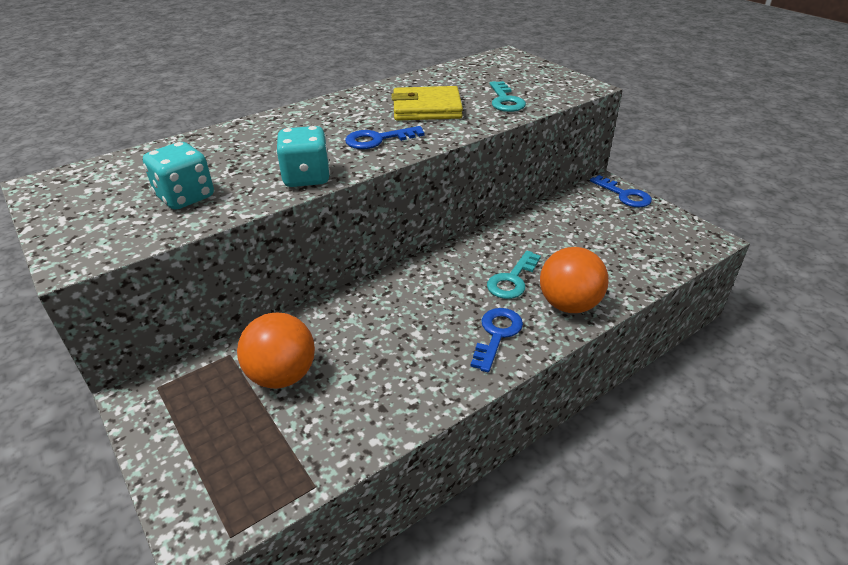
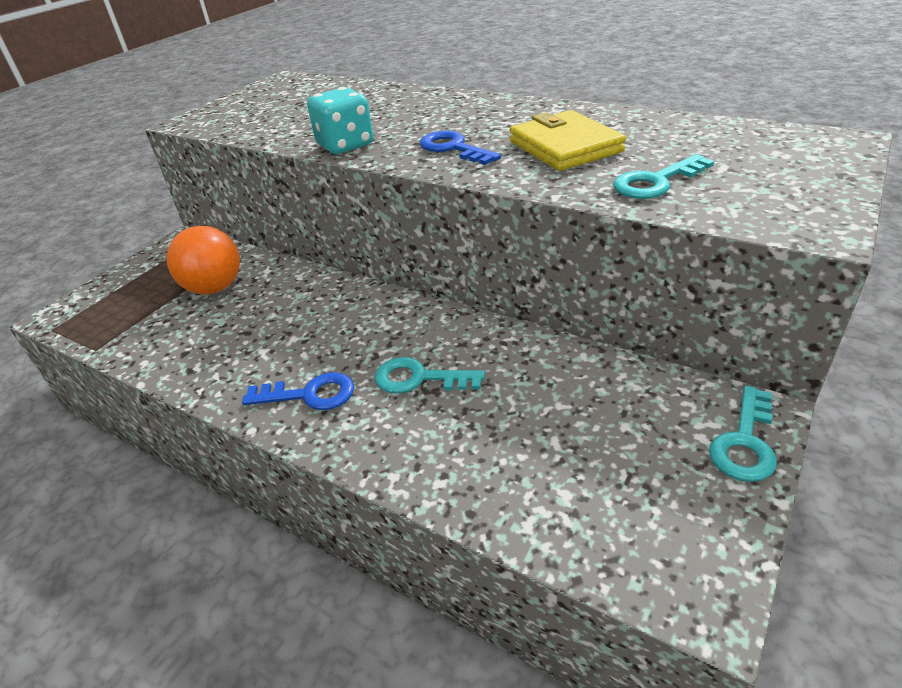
camera: 70 degrees right, 0 degrees up
(185, 197) = (285, 119): turquoise dice -> none
(569, 305) = (392, 442): orange ball -> none
(624, 195) = (745, 442): blue key -> turquoise key

